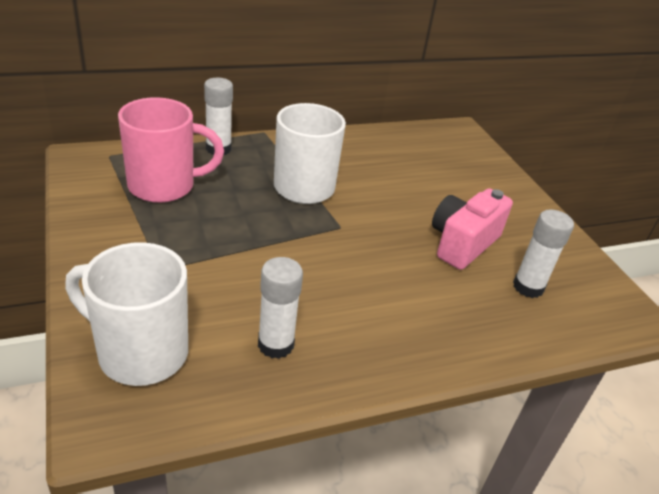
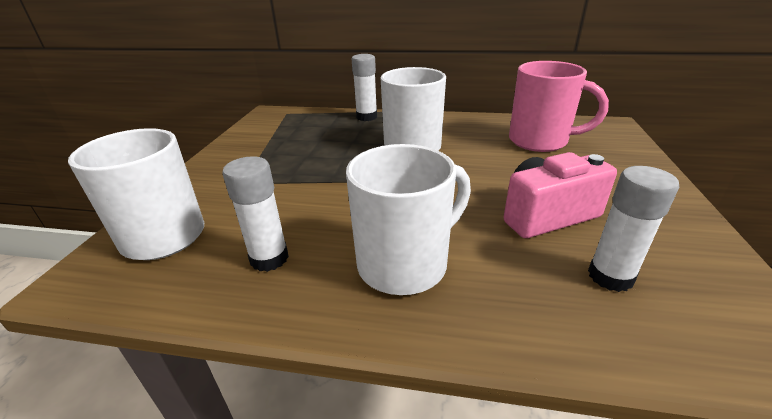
camera: 35 degrees right, 5 degrees down
(164, 186) = (303, 133): pink mug -> pink mug (540, 141)
(391, 316) = (405, 264): none -> white mug

